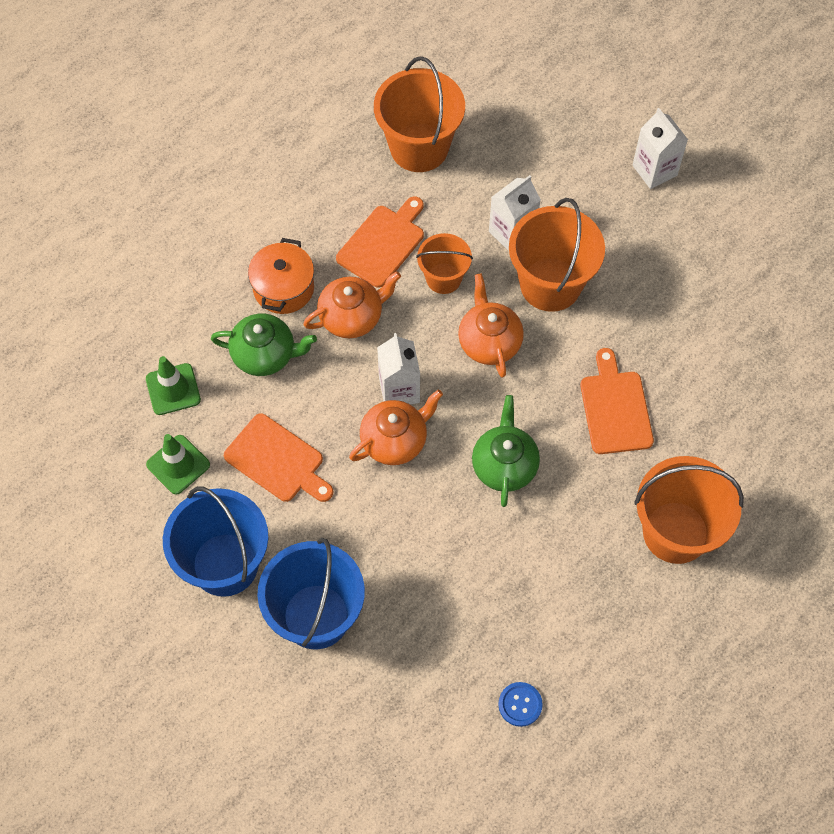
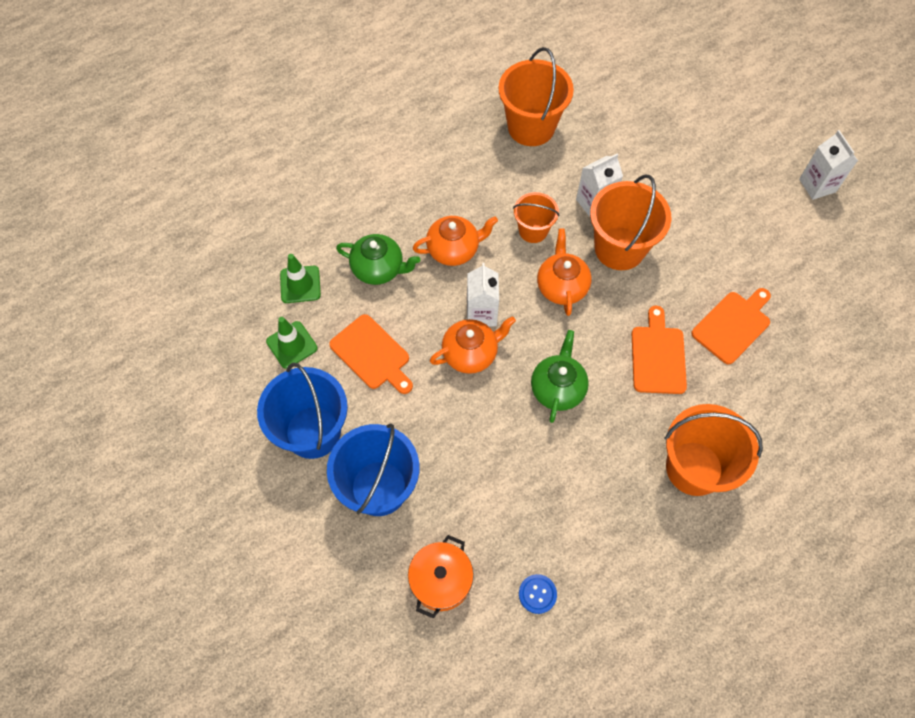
camera: 10 degrees right, 0 degrees up
(283, 288) = (403, 219): orange pot -> orange pot (441, 580)
(383, 243) = (489, 196): orange cutting board -> orange cutting board (733, 325)
(654, 170) = (719, 171): white carton -> white carton (817, 185)

